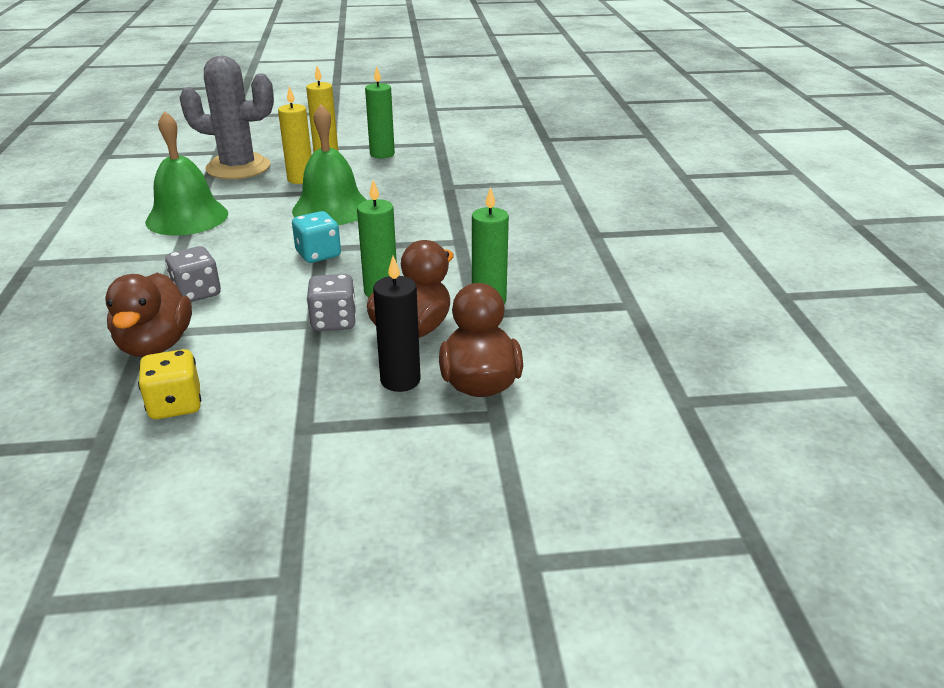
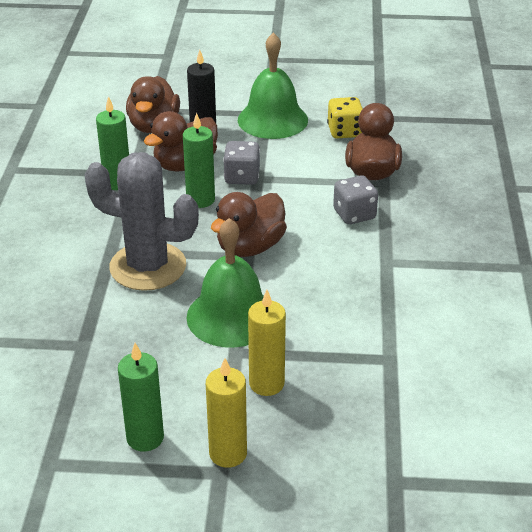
camera: 170 degrees left, 5 degrees up
(187, 217) = (394, 319): green bell -> green bell (272, 120)
(238, 167) = (355, 425): grey cactus -> grey cactus (148, 267)
(318, 254) = (250, 247): turquoise dice -> brown duck

